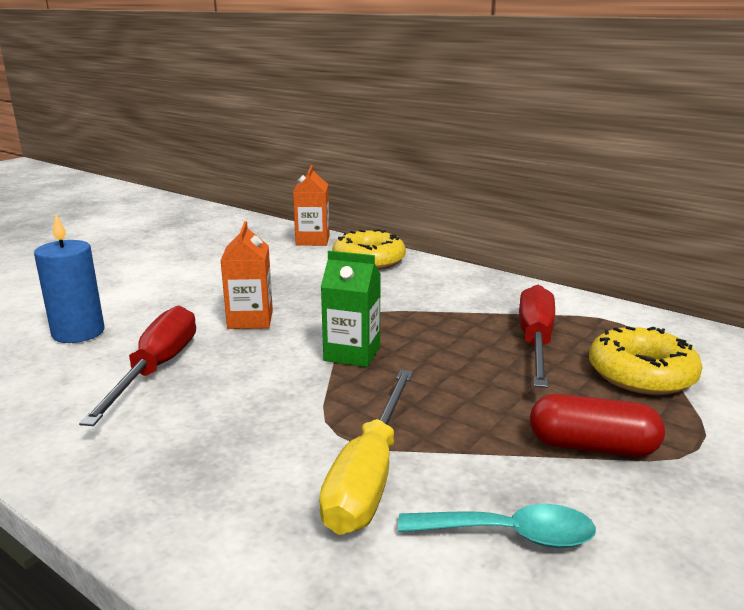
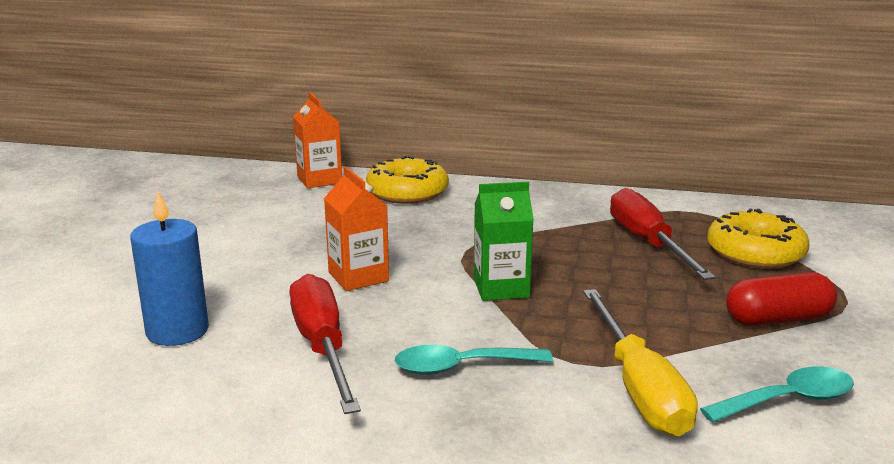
camera: 25 degrees left, 0 degrees up
(239, 413) = (462, 367): none -> turquoise spoon

